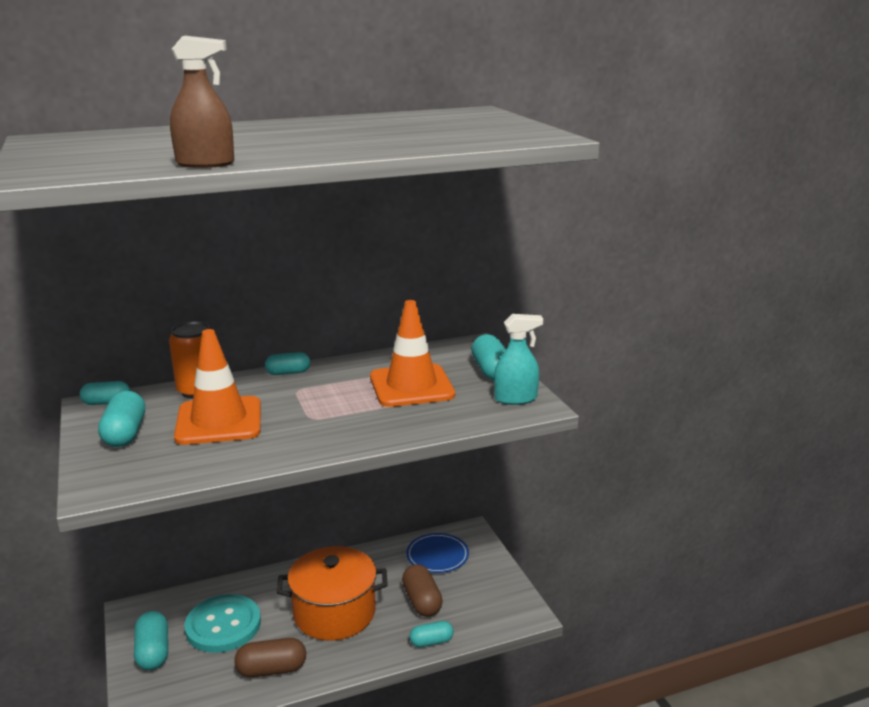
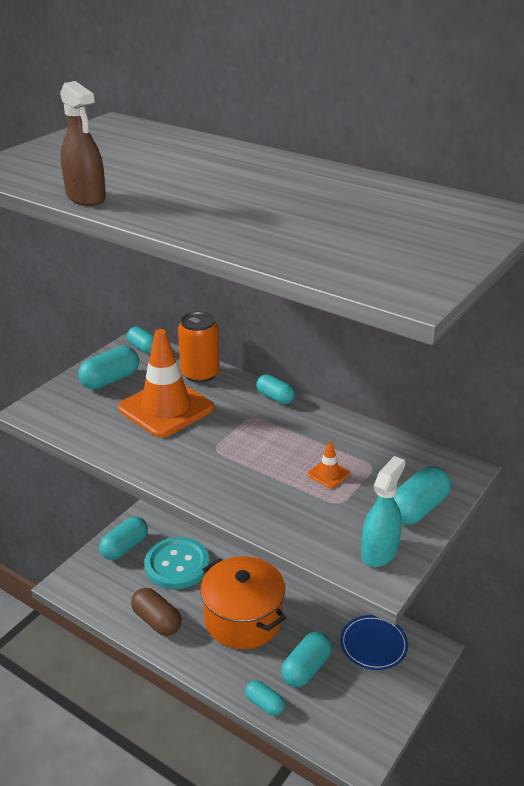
camera: 55 degrees right, 10 degrees up
(411, 386) = (328, 474): orange traffic cone -> orange traffic cone, size x0.40
(422, 601) = (306, 668): brown capsule -> turquoise capsule
(516, 398) = (379, 552): turquoise spray bottle -> turquoise spray bottle turned 105 degrees counterclockwise

